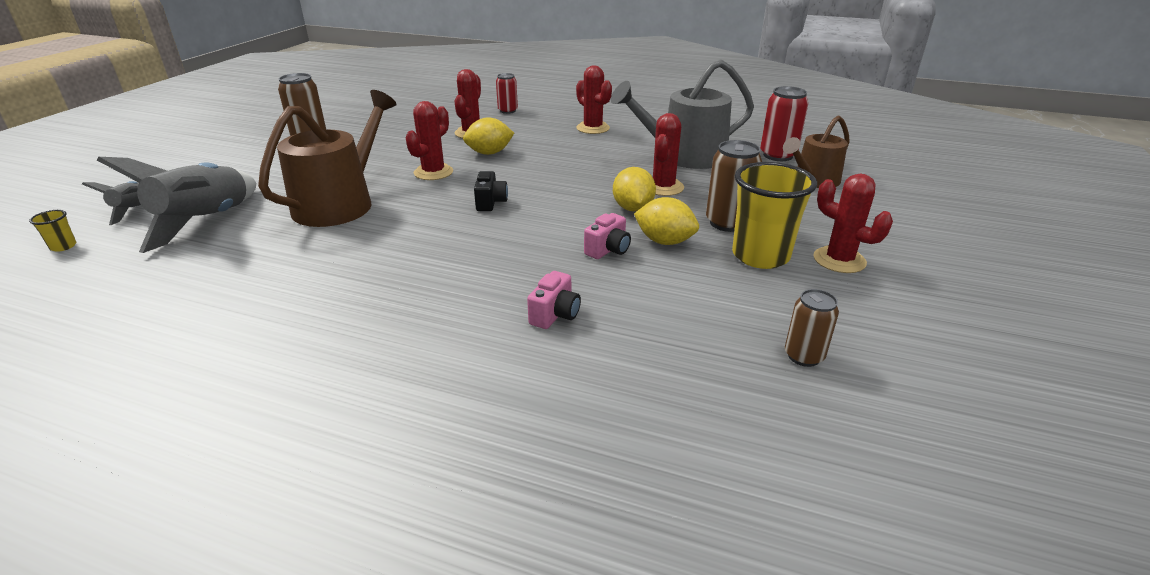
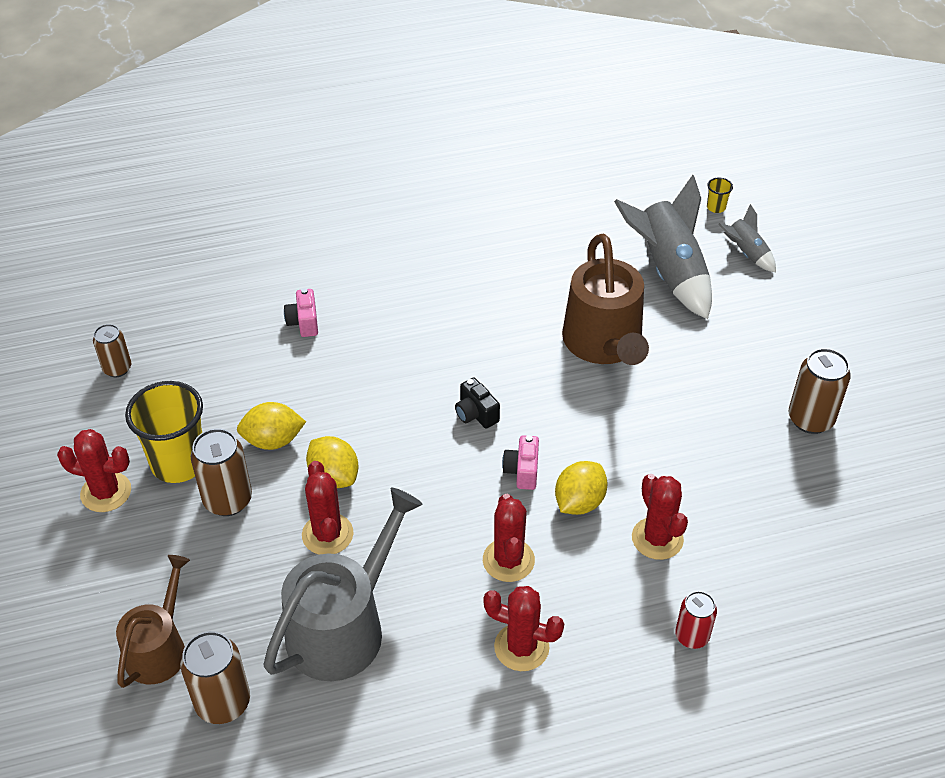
camera: 145 degrees right, 15 degrees up
(433, 172) = (589, 431): red cactus -> red cactus (508, 560)
(608, 250) = (314, 404): pink camera -> pink camera (522, 471)
(778, 155) = (223, 702): red can -> brown can

